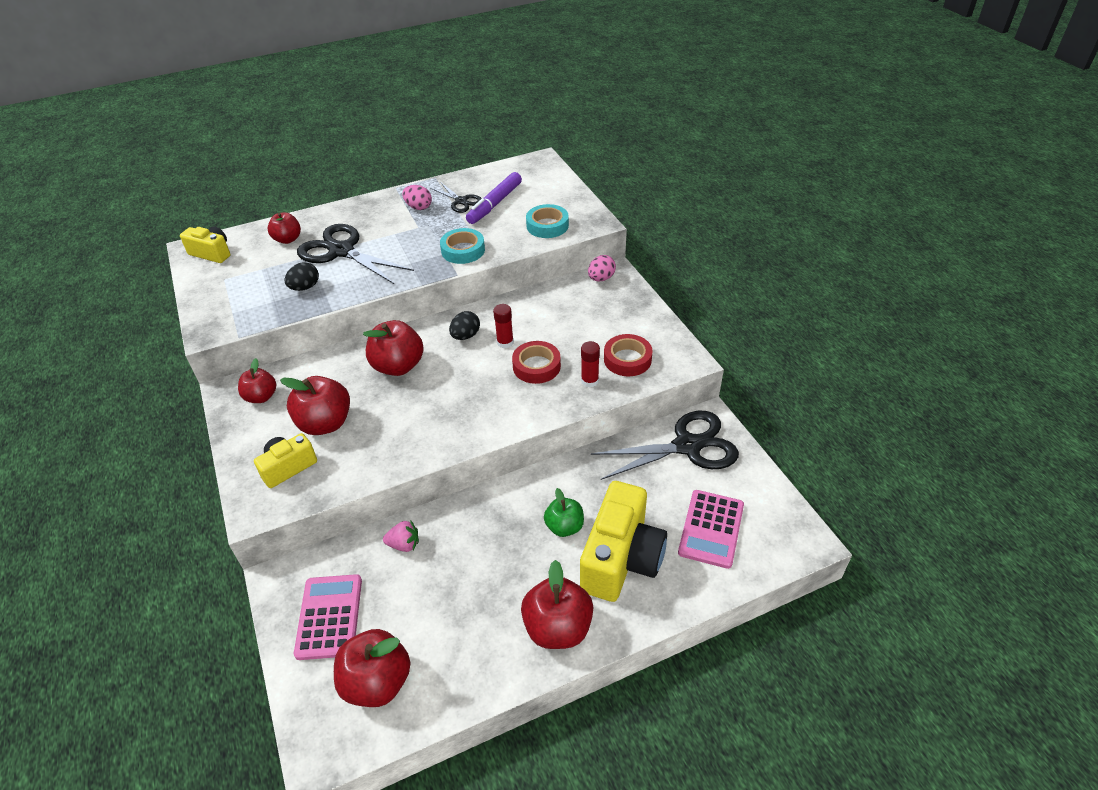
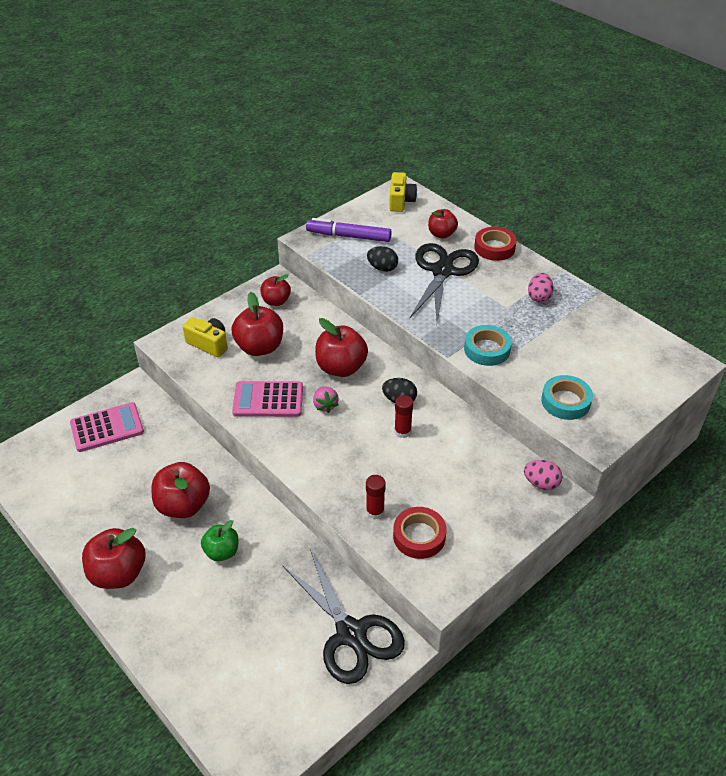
camera: 70 degrees right, 0 degrees up
(377, 682) = (58, 473): red apple -> red apple (183, 505)
(404, 544) = (179, 448): pink strawberry -> pink strawberry (325, 405)
(461, 201) = (568, 323): black scissors -> none
(495, 204) = (579, 350): purple marker -> purple marker (348, 236)
(536, 366) = (379, 464): red tape -> red tape (494, 248)
(621, 559) = (196, 604): yellow camera -> none
(711, 529) = (248, 674): pink calculator -> pink calculator (268, 400)

